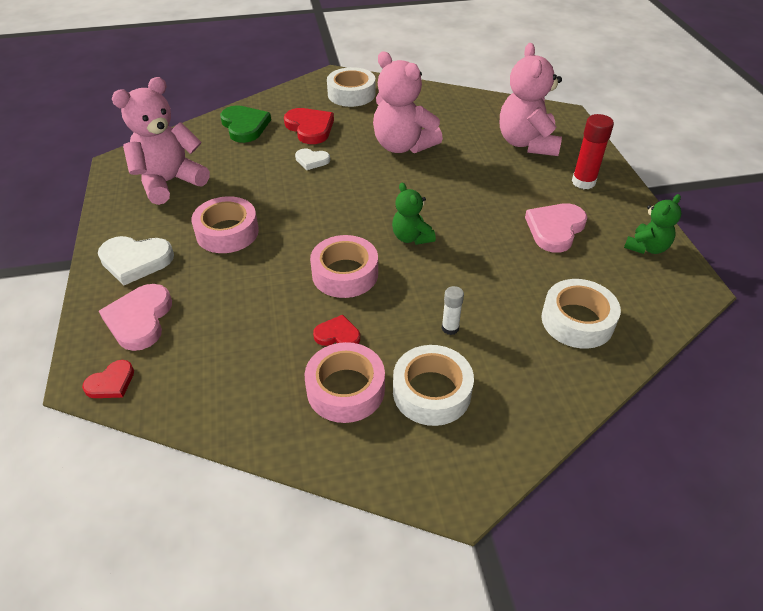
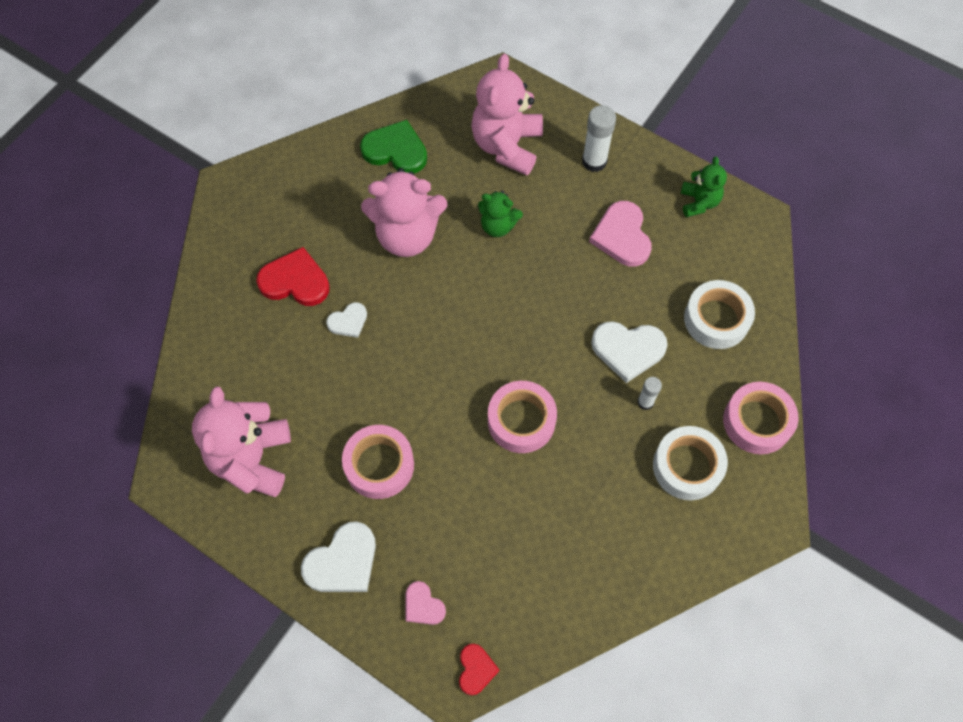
camera: 45 degrees left, 20 degrees up
(139, 319) = (423, 605): pink heart -> pink heart, size x0.58
(245, 126) = (228, 331): green heart -> green heart (396, 150)
(337, 335) = (579, 479): red heart -> none
(345, 389) = (634, 517): pink tape -> pink tape (757, 422)
(351, 94) = (278, 200): white tape -> none
(411, 237) = (529, 339): green teddy bear -> green teddy bear (498, 226)
(477, 290) = (628, 350): none -> white heart
(527, 143) = (507, 146): pink teddy bear -> pink teddy bear turned 60 degrees clockwise
(583, 182) = (594, 161): red glue stick -> white glue stick

